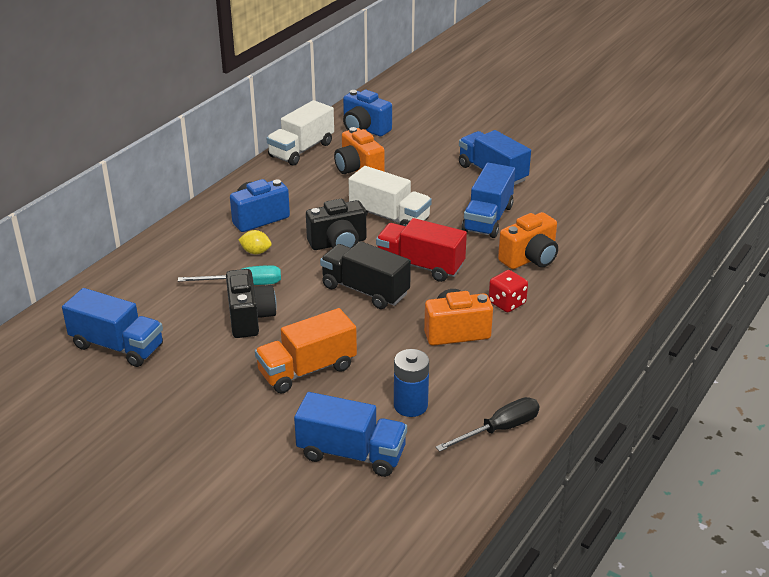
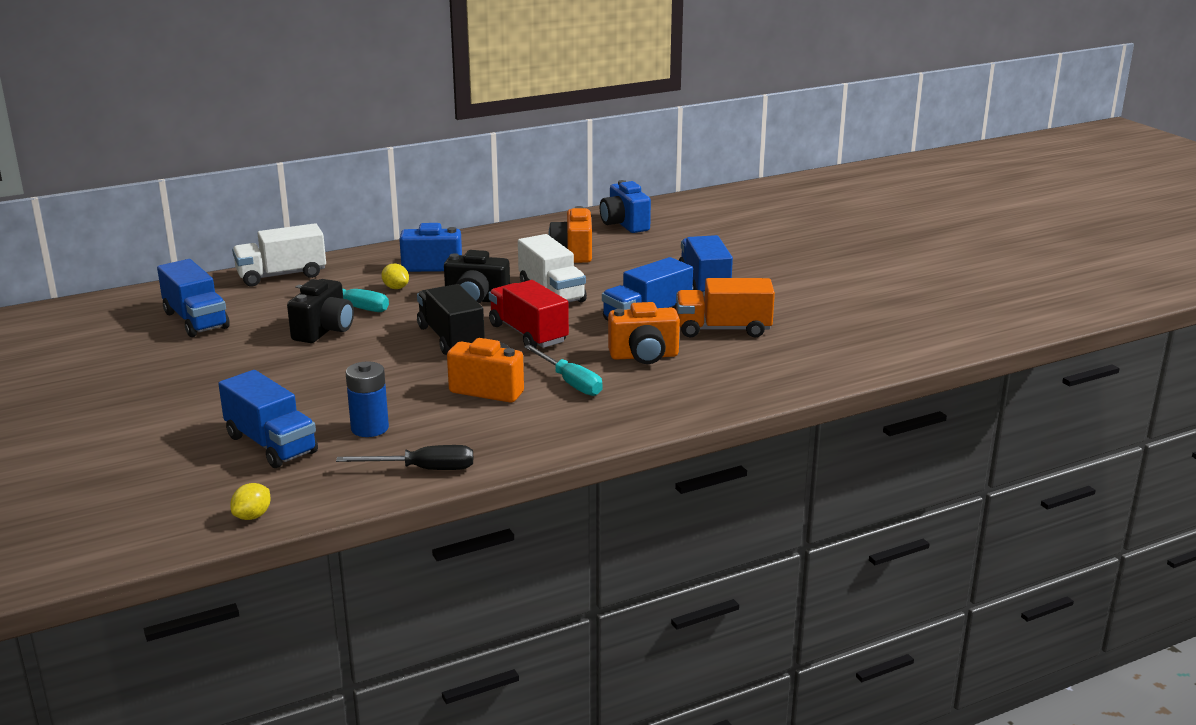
camera: 30 degrees right, 10 degrees down
(301, 150) = (542, 227): white truck -> white truck (281, 275)
(307, 370) = (319, 378): orange truck -> orange truck (723, 329)
(425, 531) = (252, 516): none -> yellow lemon
(507, 303) = (570, 382): red dice -> turquoise screwdriver

